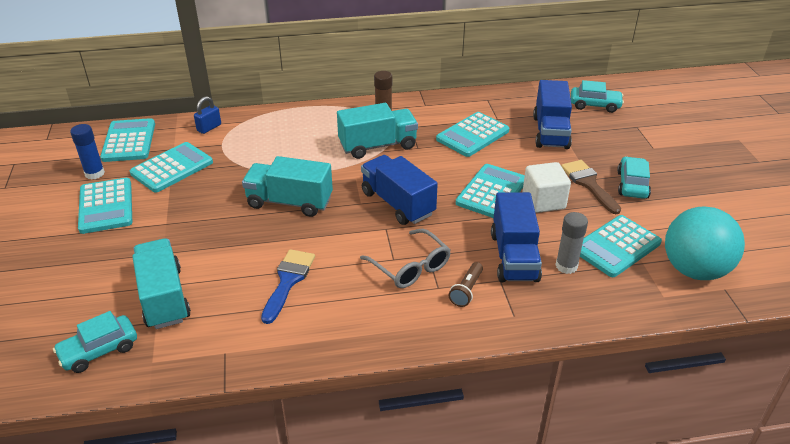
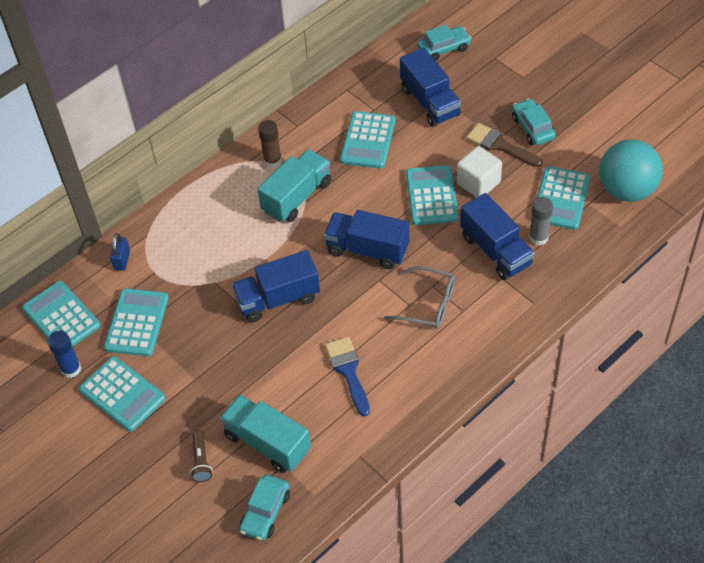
camera: 30 degrees left, 15 degrees up
(289, 202) = (278, 299): turquoise truck -> blue truck
(466, 290) = (485, 301): brown flashlight -> brown flashlight (201, 461)

